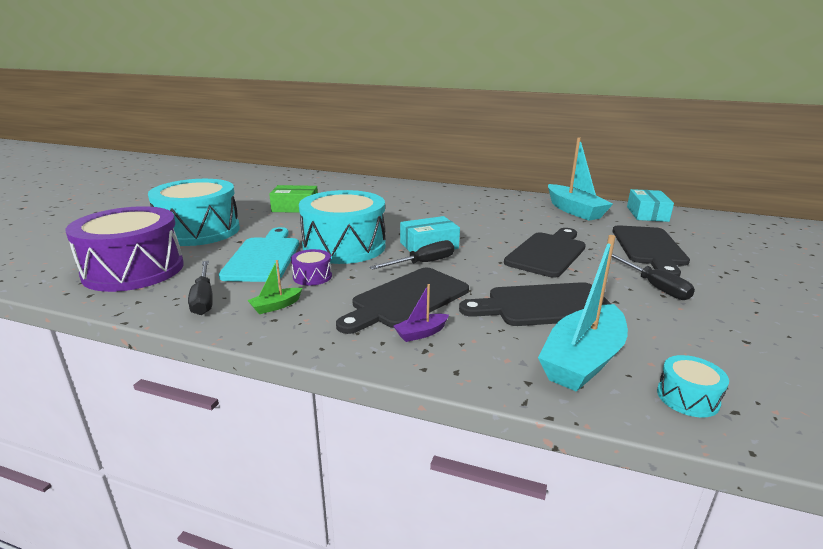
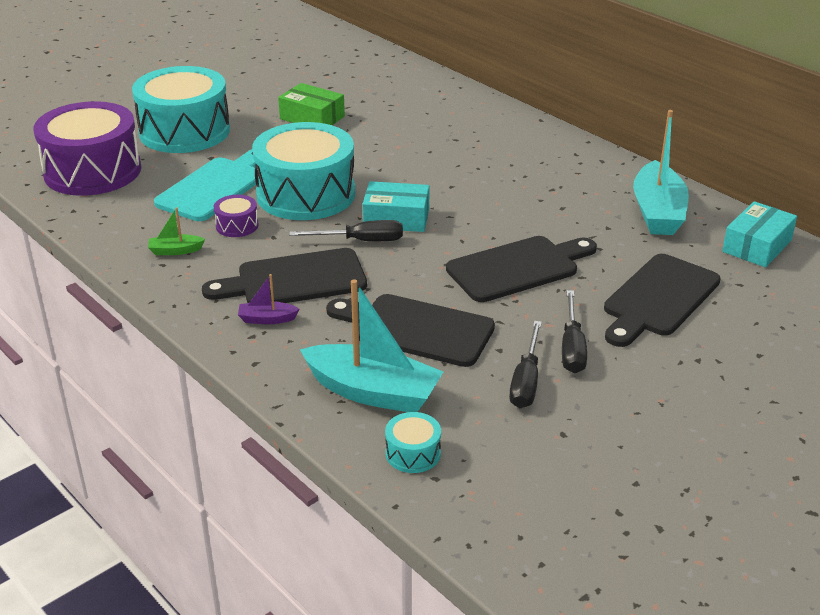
camera: 30 degrees right, 10 degrees up
(203, 299) = (124, 224): black screwdriver -> black screwdriver (526, 381)
(582, 360) = (373, 392): turquoise boat -> turquoise boat turned 135 degrees counterclockwise

